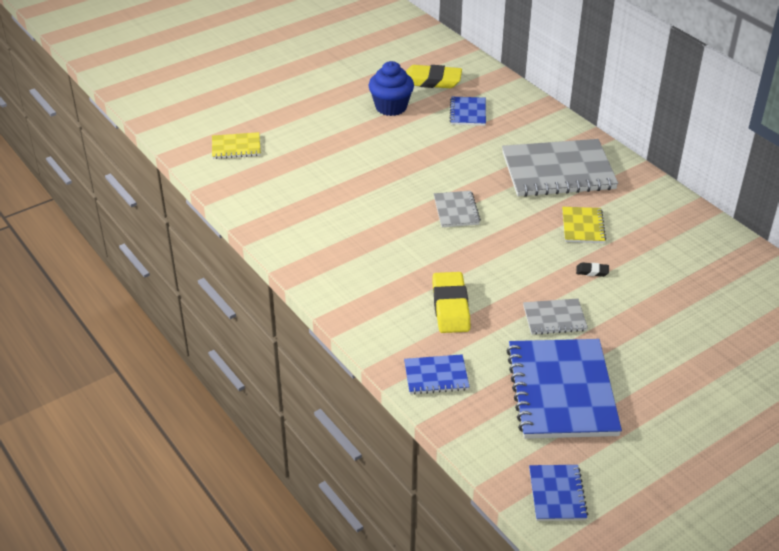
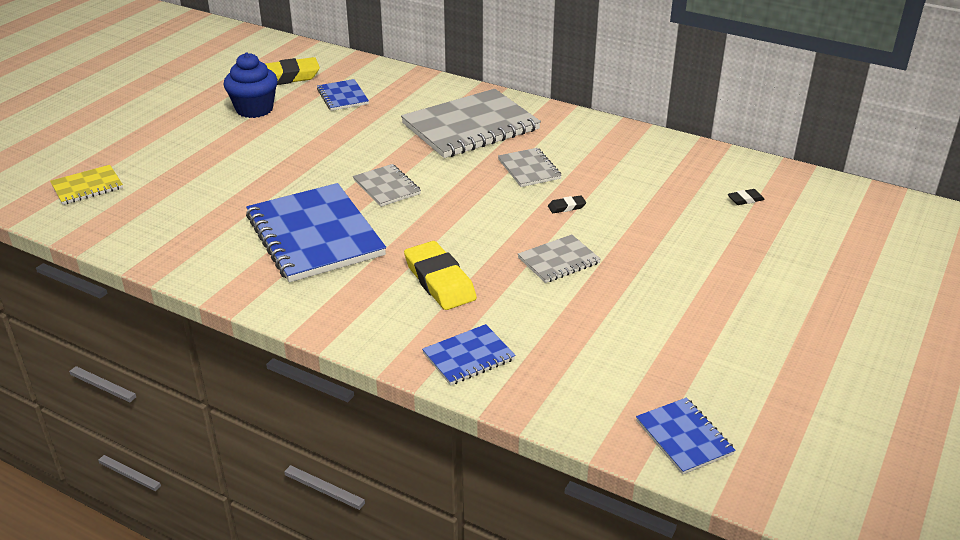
camera: 25 degrees left, 5 degrees down
(562, 391) = (615, 329): blue notebook -> blue notebook (315, 235)
(582, 226) = (529, 169): yellow notebook -> grey notebook
(755, 310) = (745, 199): none -> black eraser

